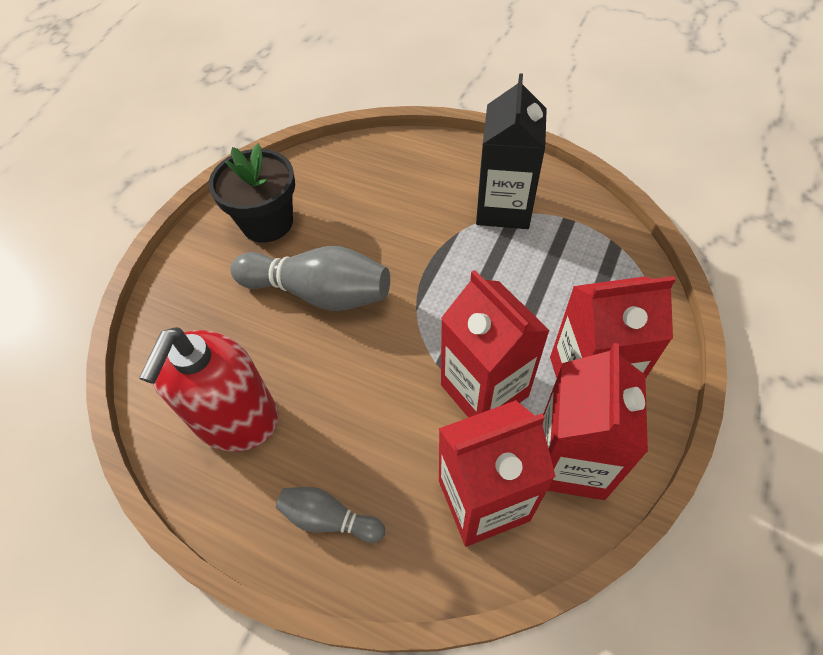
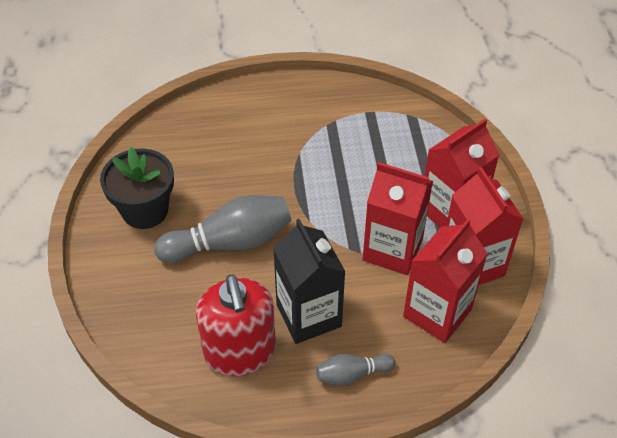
camera: 35 degrees left, 5 degrees down
(503, 208) = (319, 123): black carton -> black carton (308, 315)

